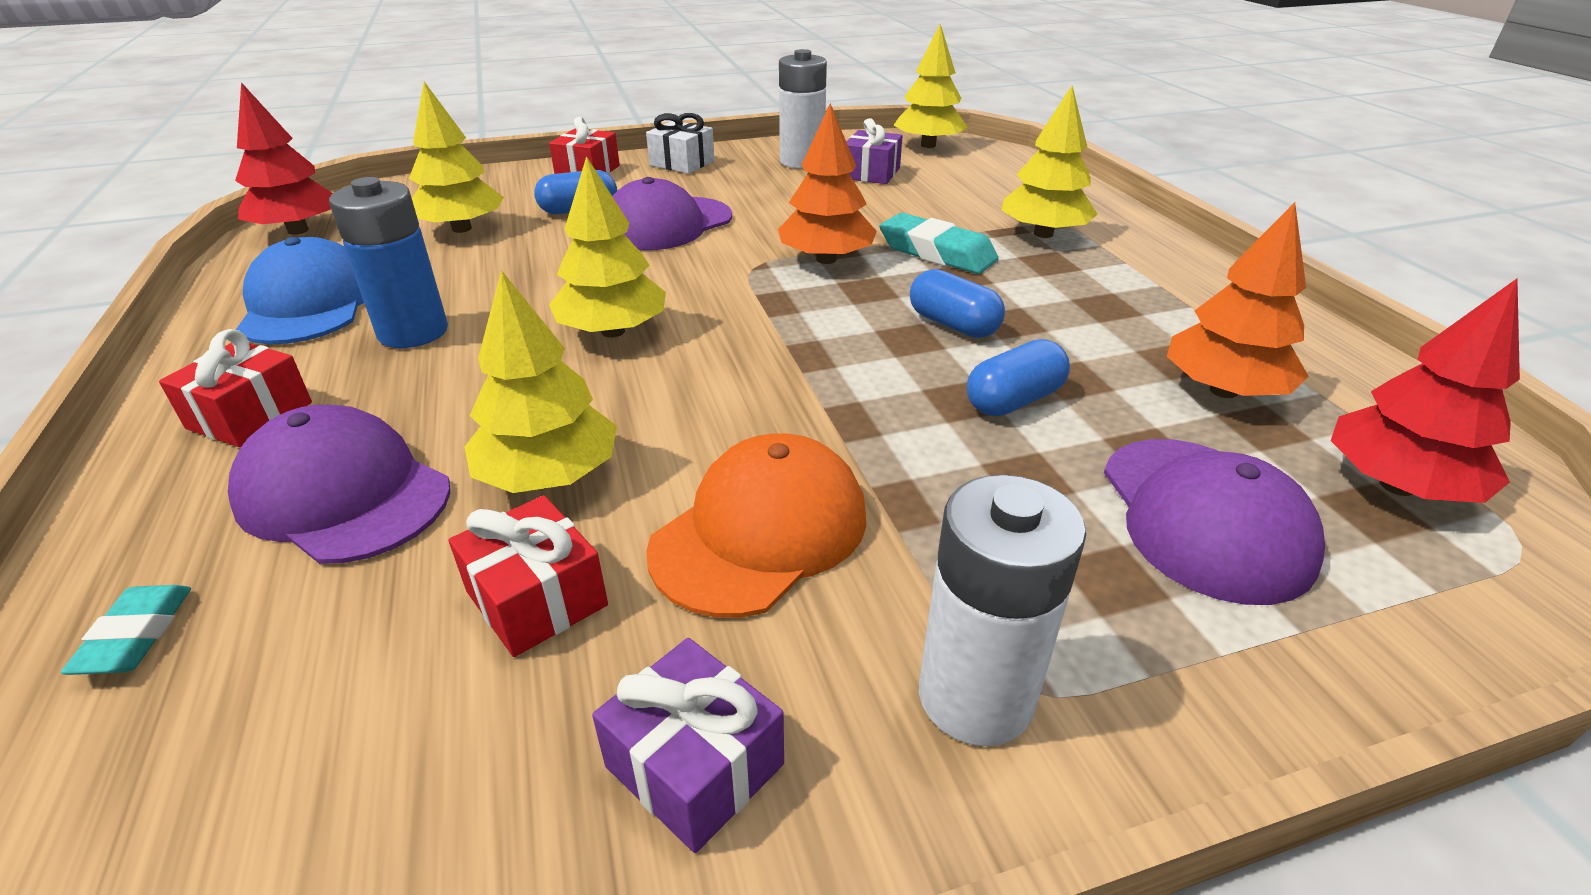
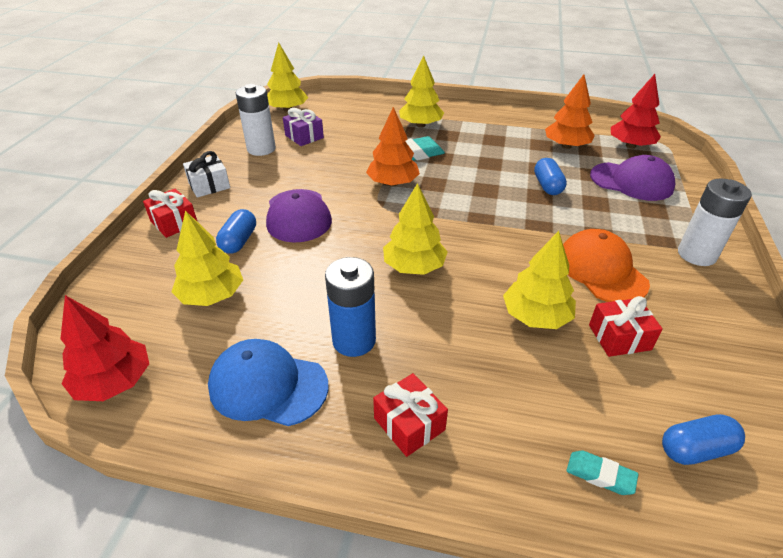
camera: 60 degrees left, 5 degrees up
(343, 494) = (515, 389): purple cap -> none
(695, 765) = (712, 318): purple gift -> none
(953, 325) = (482, 176): blue capsule -> blue capsule (695, 449)

